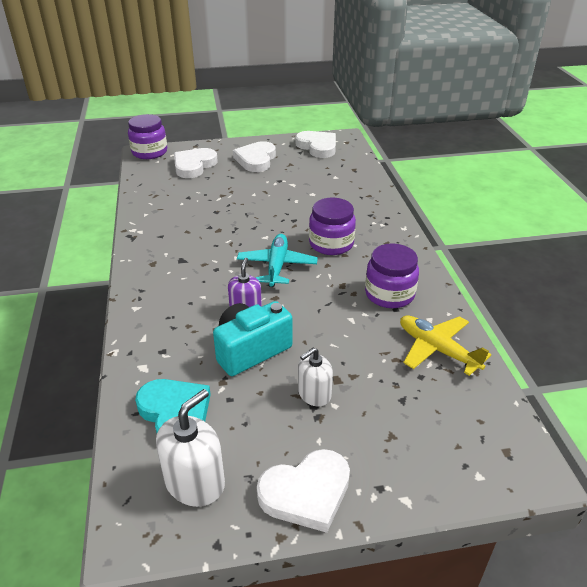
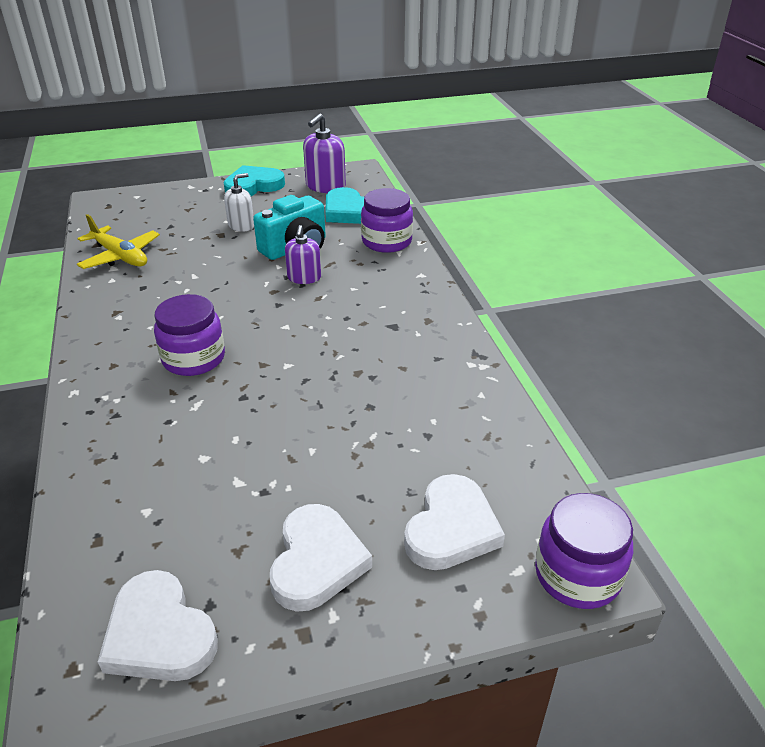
camera: 175 degrees right, 0 degrees up
(195, 482) = (325, 186): white soap dispenser -> purple soap dispenser
(277, 266) = (270, 325): turquoise plane -> none
(306, 493) = (253, 186): white heart -> turquoise heart
(389, 294) = (142, 300): purple jar -> purple jar (386, 241)

